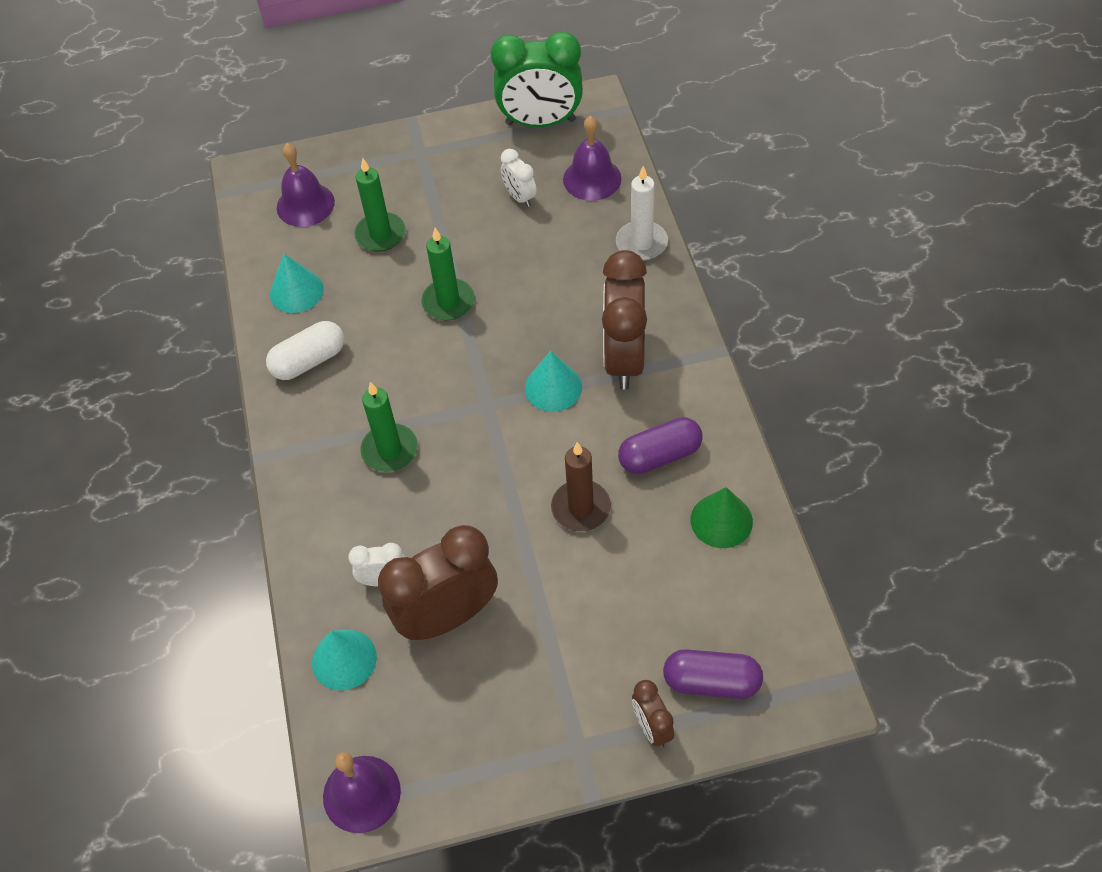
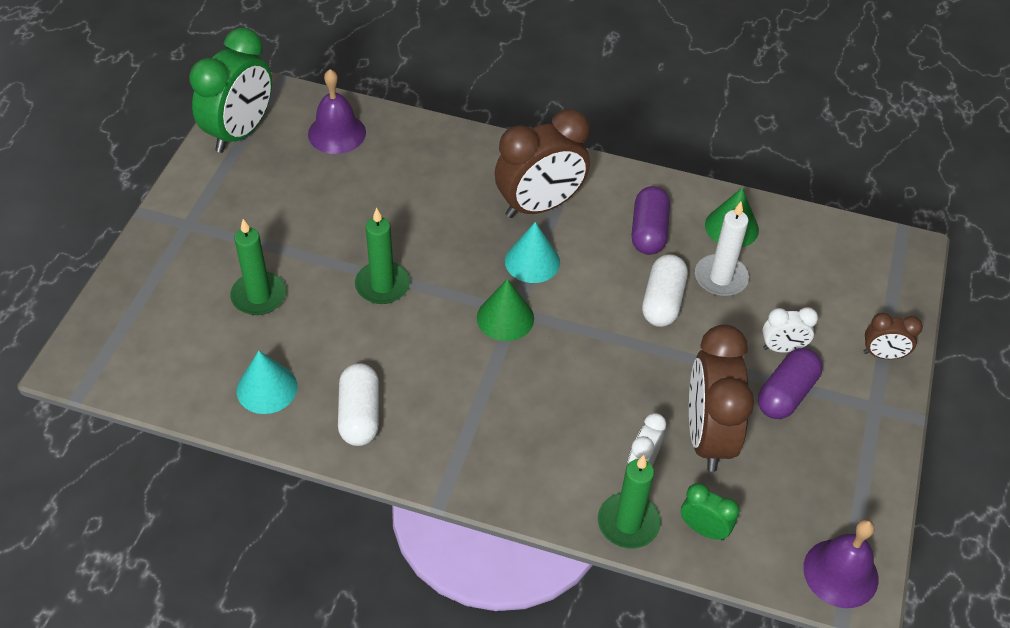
camera: 65 degrees left, 5 degrees down
(305, 204) = (164, 334): purple bell -> none
(344, 659) = (704, 529): turquoise cone -> green clock
(390, 450) = (510, 399): green candle -> green candle (628, 523)
(474, 401) = (505, 318): none -> green cone
(520, 197) = (311, 185): white clock -> white clock (782, 348)
(581, 508) = (662, 301): brown candle -> white capsule
(624, 358) = (539, 206): brown clock -> brown clock turned 60 degrees counterclockwise
(641, 243) = (433, 139): white candle -> white candle (720, 278)
(711, 682) = (864, 302): purple capsule -> purple capsule (786, 394)

